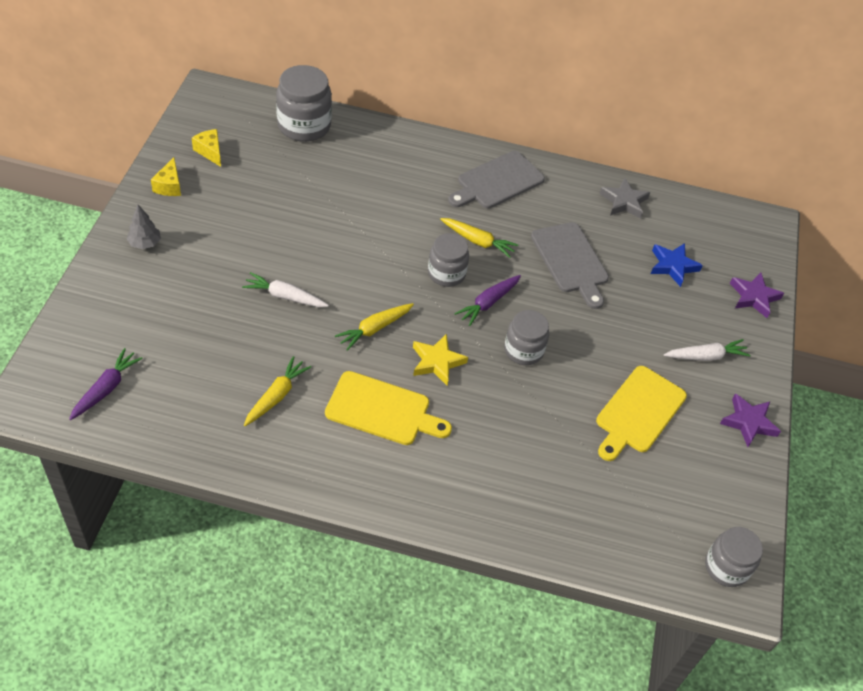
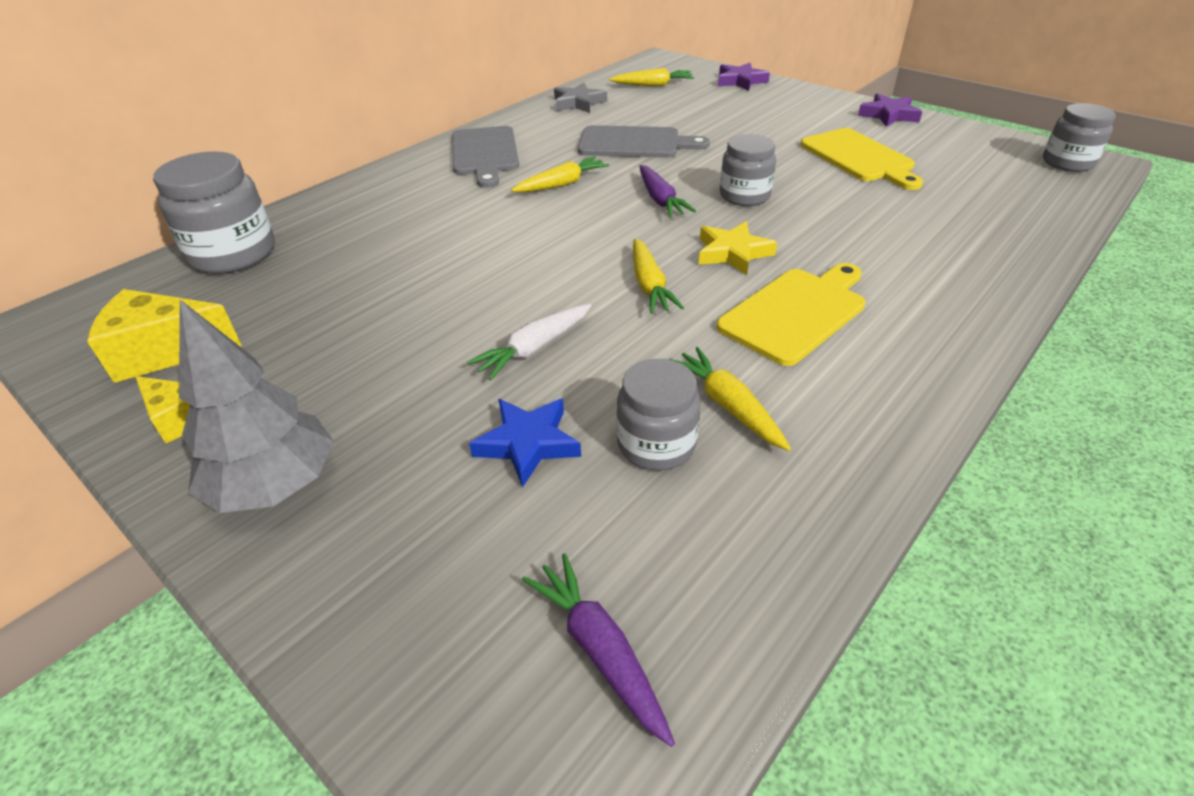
camera: 55 degrees left, 10 degrees down
(145, 243) = (275, 486): grey tree -> grey tree, size x1.92
(210, 152) = (165, 352): yellow cheese -> yellow cheese, size x1.69
(446, 273) = (594, 214): grey jar -> grey jar (656, 444)
(673, 266) = (679, 102): blue star -> blue star (527, 443)
(698, 238) = (653, 85): none -> yellow carrot
(705, 356) = (800, 114): white carrot -> none

